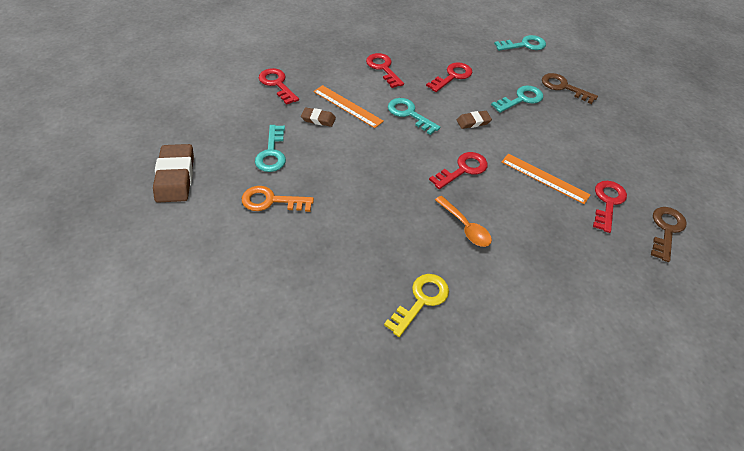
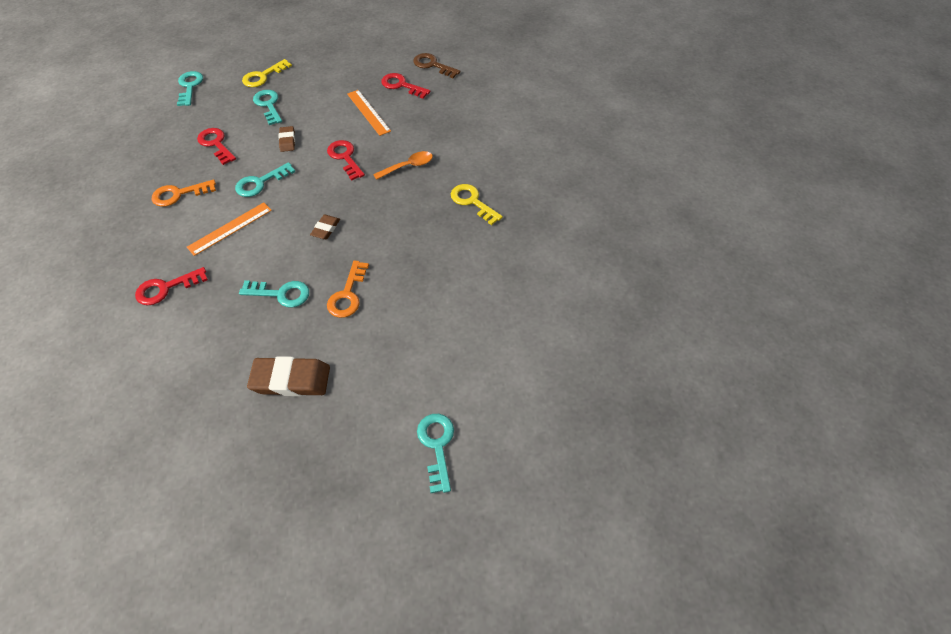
camera: 80 degrees left, 5 degrees up
(80, 298) = (437, 446): none -> turquoise key
(318, 119) = (242, 253): brown eraser -> brown eraser (326, 229)
(383, 68) = (179, 194): red key -> orange key
(544, 178) = (368, 112): orange ruler -> orange ruler turned 75 degrees counterclockwise
(563, 87) = (263, 76): brown key -> yellow key

